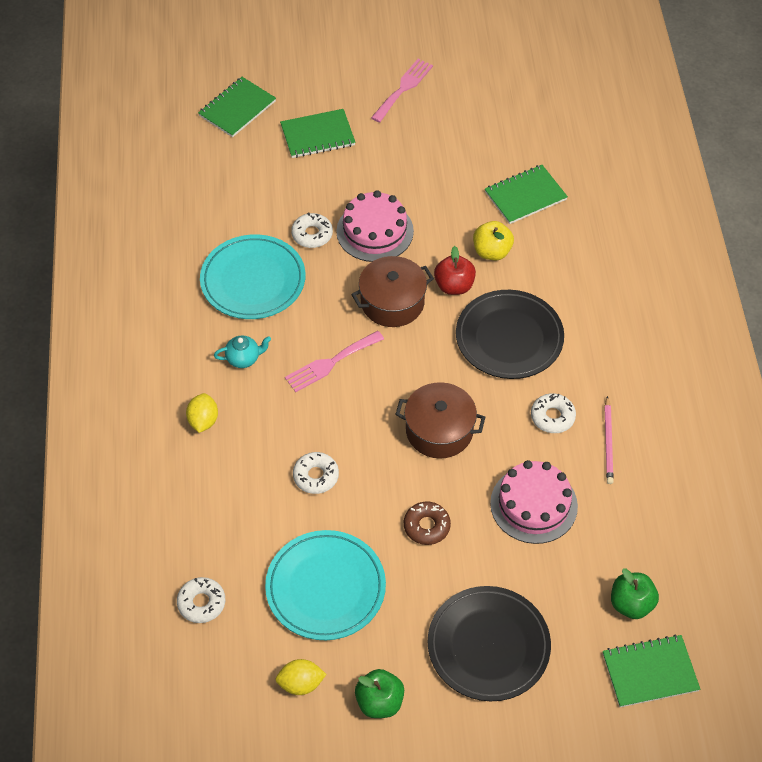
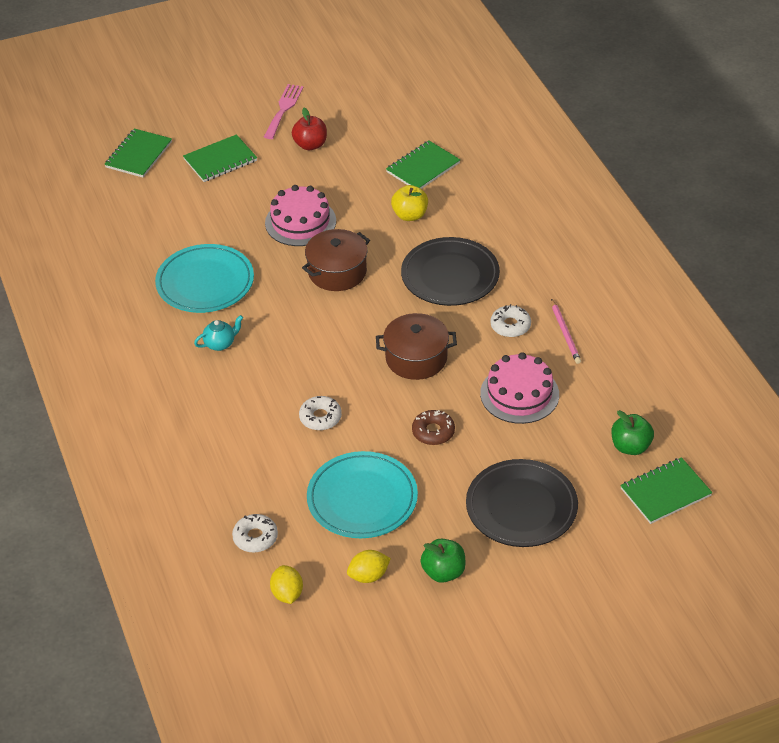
camera: 15 degrees left, 10 degrees down
(203, 421) = (202, 399): yellow lemon -> yellow lemon (287, 594)
(312, 234) = (245, 236): white donut -> none
(331, 363) = (300, 329): pink fork -> none
(454, 286) = (387, 248): red apple -> red apple (310, 145)

